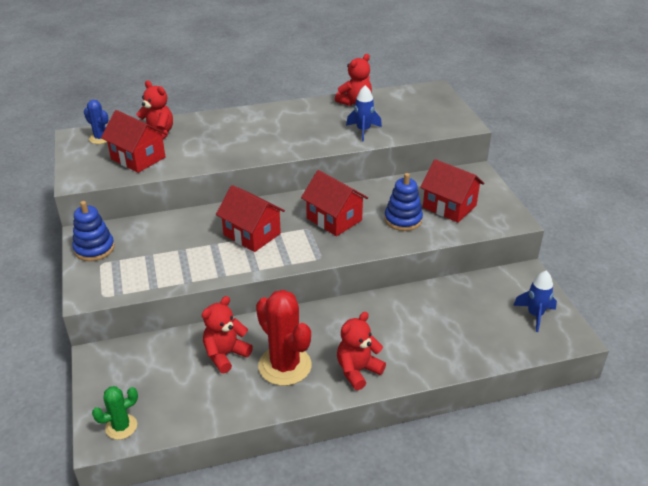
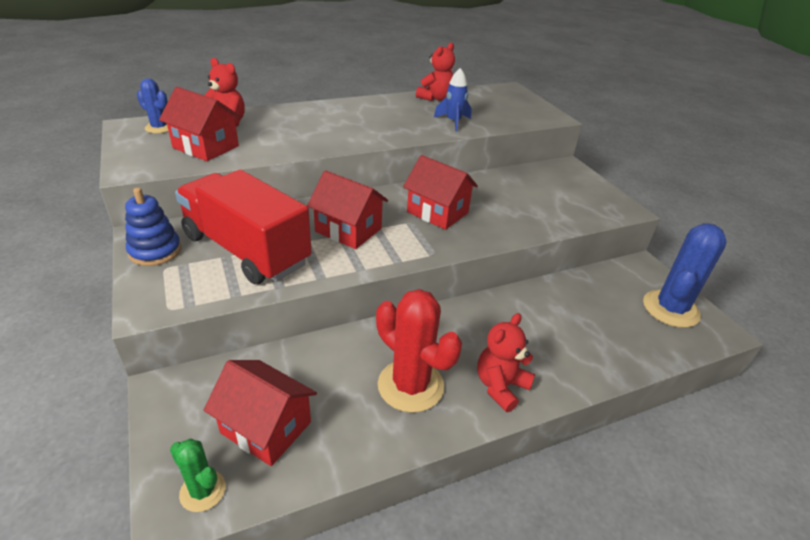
camera: 10 degrees left, 0 degrees up
(121, 427) = (203, 491): green cactus -> green cactus turned 75 degrees clockwise
(165, 250) = (246, 250): none -> red truck
(225, 355) = (333, 376): red teddy bear -> none
(403, 219) = (512, 211): blue stacking toy -> none
(449, 206) = (555, 197): red house -> red house (266, 427)
(535, 315) = (670, 309): blue rocket -> blue cactus

